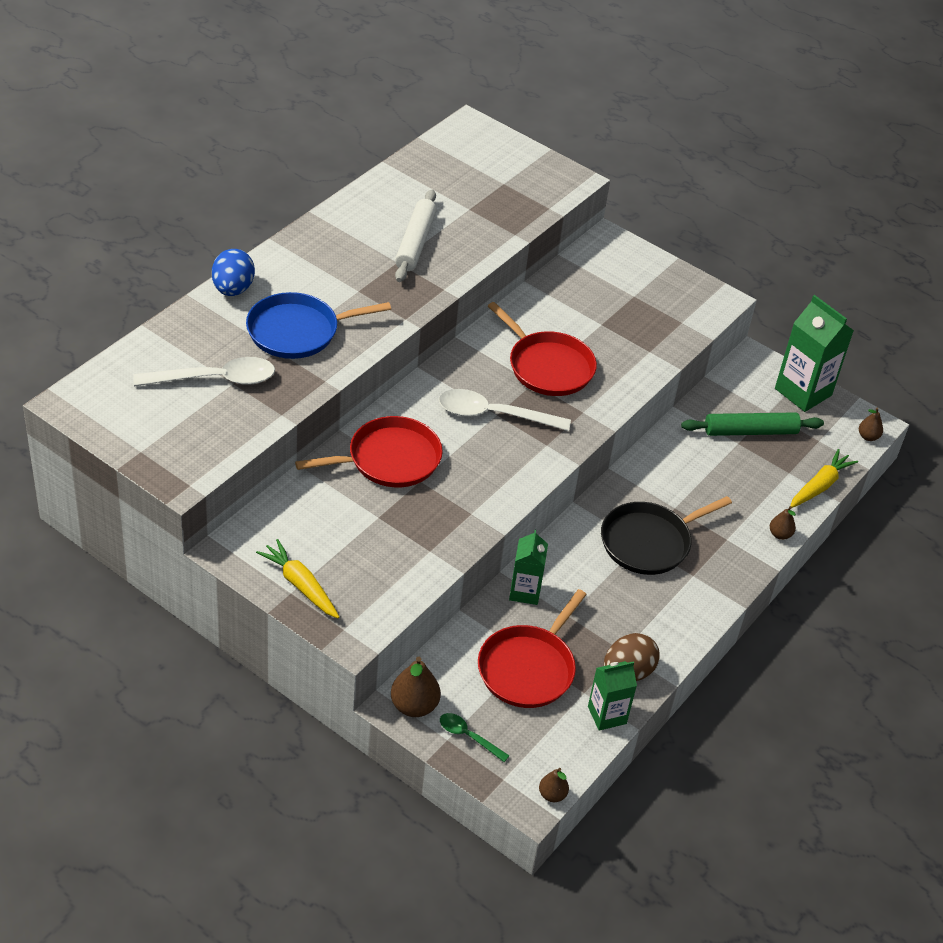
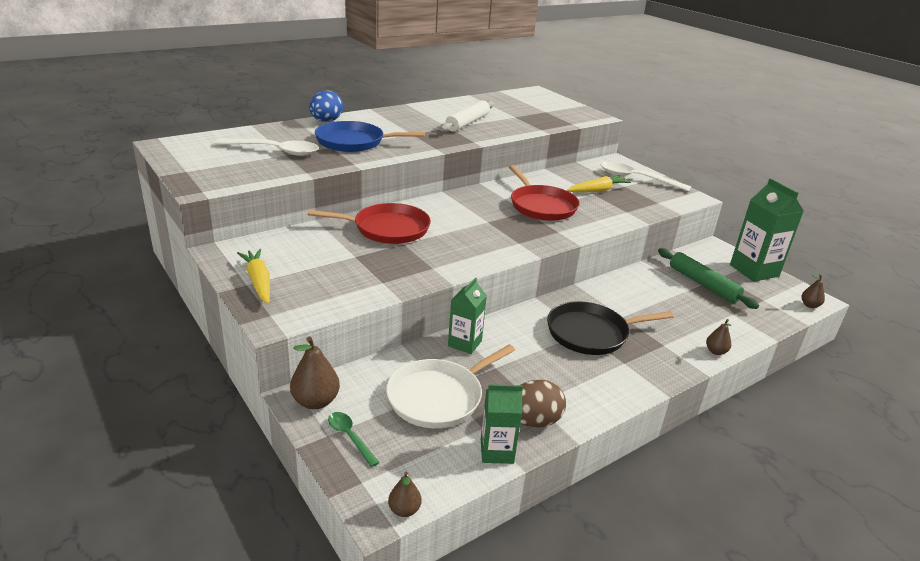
camera: 20 degrees right, 15 degrees down
(493, 414) = (484, 221): white spoon -> white spoon (636, 178)
(528, 668) = (438, 397): red pan -> white pan
(750, 431) = (703, 284): green rolling pin -> green rolling pin turned 45 degrees clockwise
(820, 486) = (760, 327): yellow carrot -> yellow carrot (597, 190)

